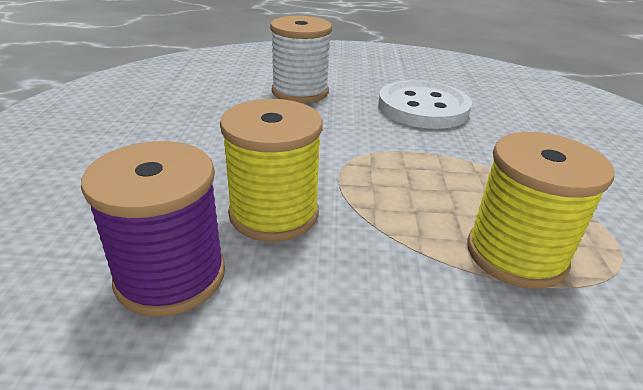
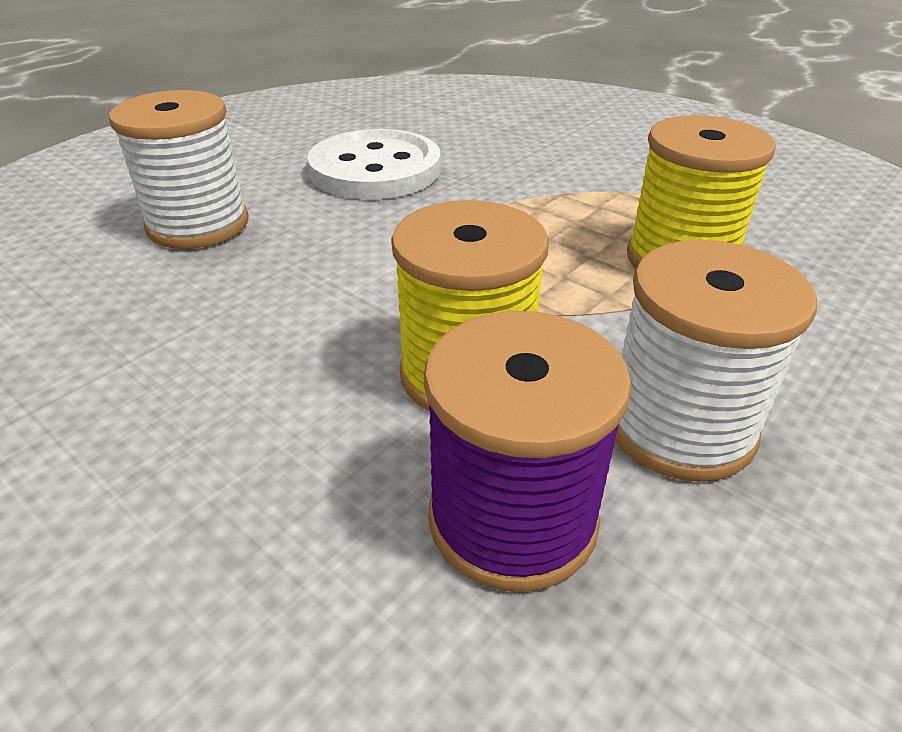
camera: 50 degrees left, 5 degrees up
(313, 319) = (679, 427): none -> white spool

